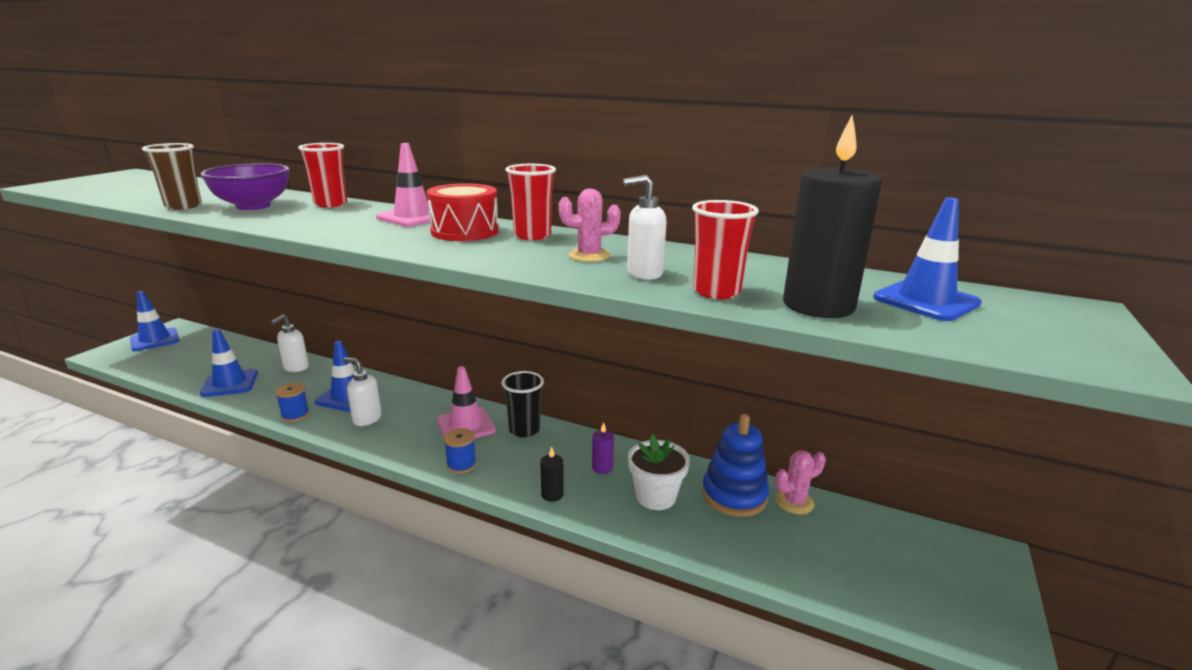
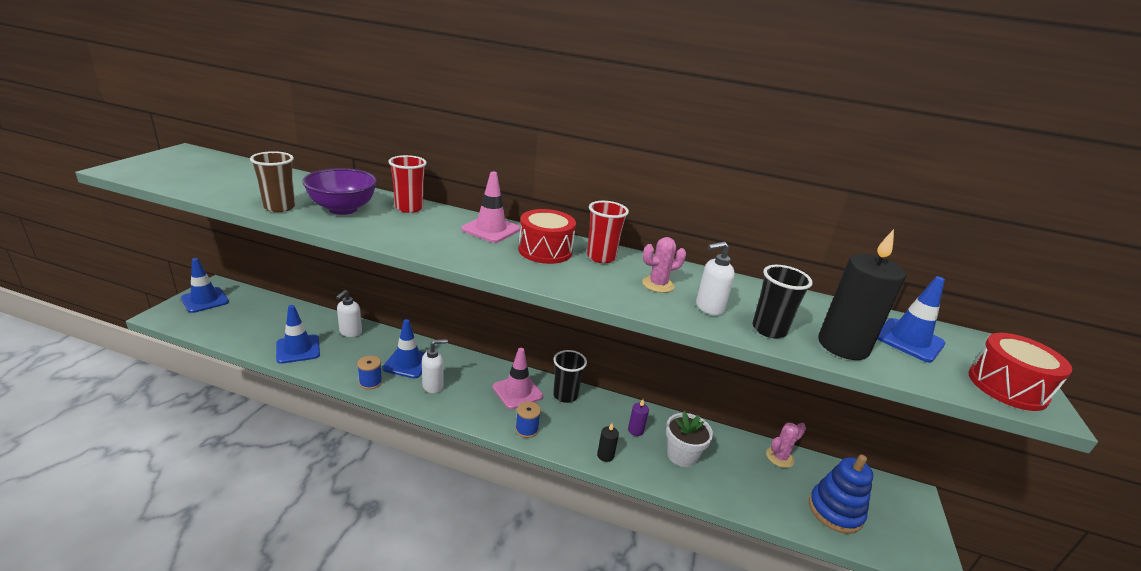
camera: 10 degrees left, 5 degrees up
(367, 419) = (433, 386): white soap dispenser -> white soap dispenser turned 135 degrees clockwise
(716, 292) = (769, 330): red cup -> black cup
(734, 495) = (737, 453): blue stacking toy -> blue stacking toy (835, 511)
(1066, 345) = (1007, 387): none -> red drum

